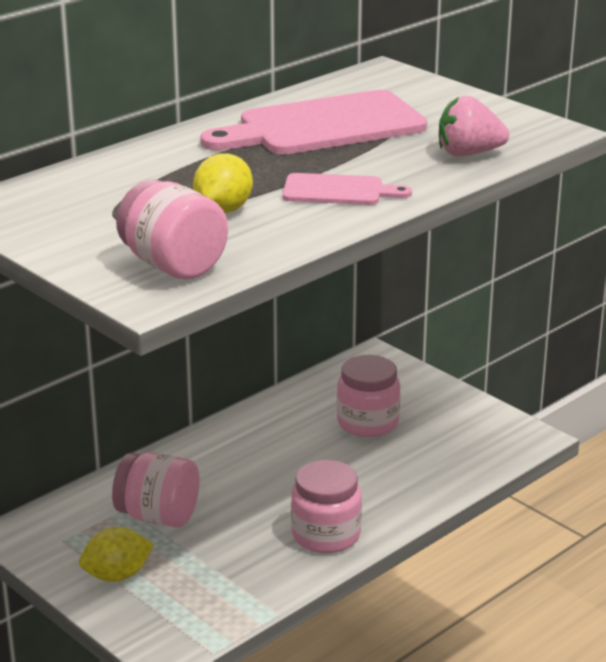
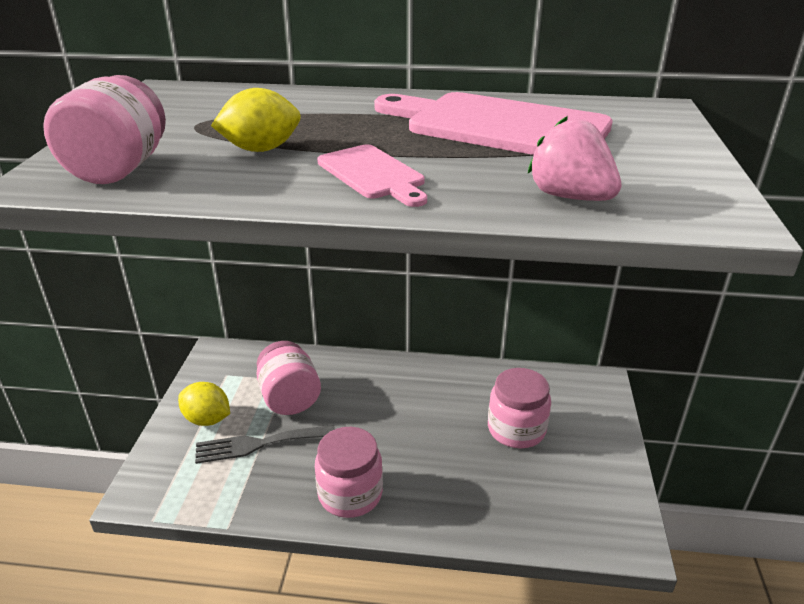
camera: 50 degrees right, 5 degrees up
(197, 558) = (259, 444): none -> grey fork

